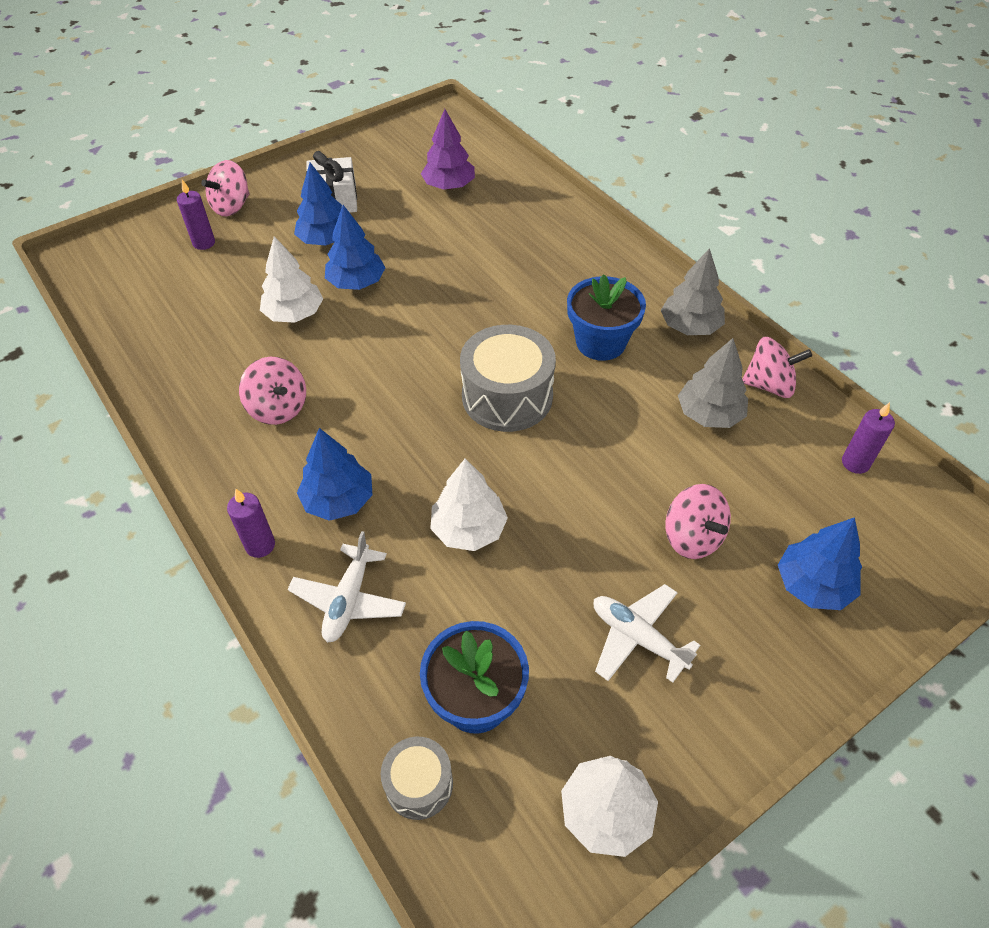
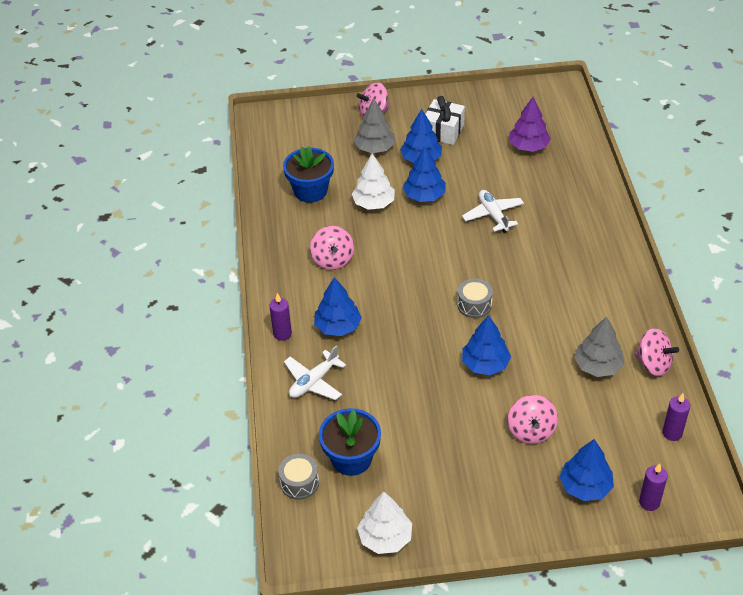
camera: 30 degrees right, 5 degrees down
(204, 243) = (343, 134): purple candle -> purple candle (649, 502)
(468, 529) = (401, 372): white tree -> none
(507, 396) = (474, 305): grey drum -> grey drum, size x0.54
(572, 470) = (485, 364): none -> blue tree
(601, 342) = (559, 294): blue flower pot -> blue flower pot (310, 191)
(637, 638) = (459, 468): white plane -> white plane (493, 215)
(690, 326) = (628, 306): grey tree -> grey tree (375, 148)

